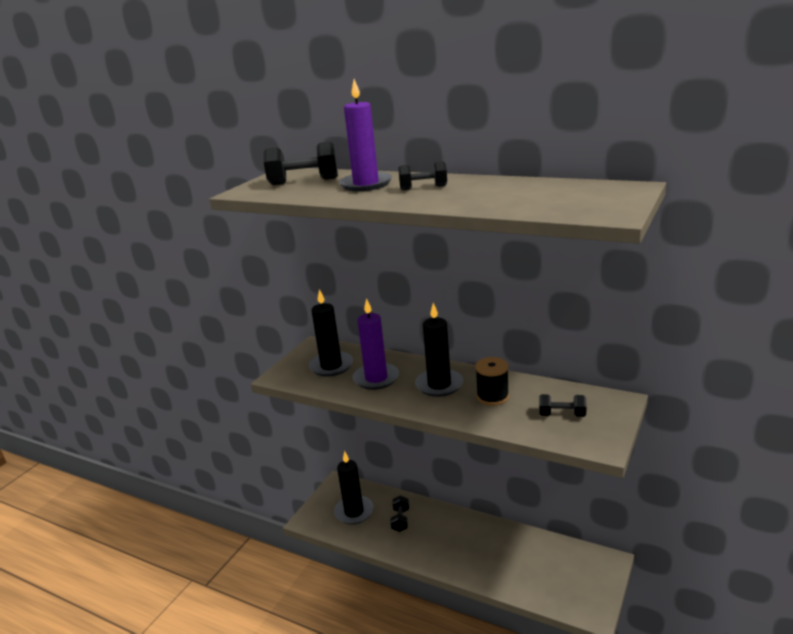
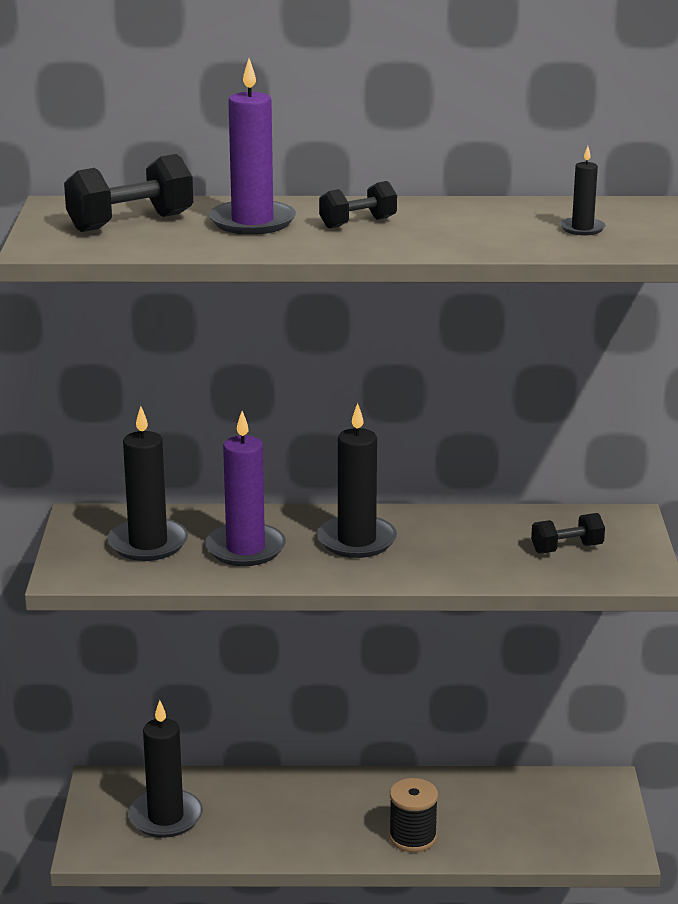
camera: 30 degrees left, 0 degrees up
(400, 520) = (256, 809): black dumbbell -> none
(492, 397) = (451, 542): black spool -> black spool (412, 837)
(562, 199) = (582, 228): none -> black candle

